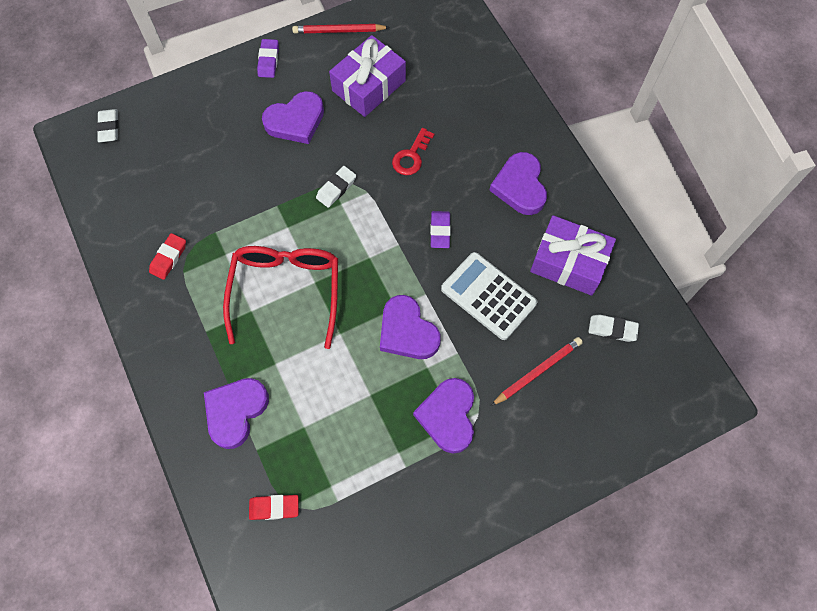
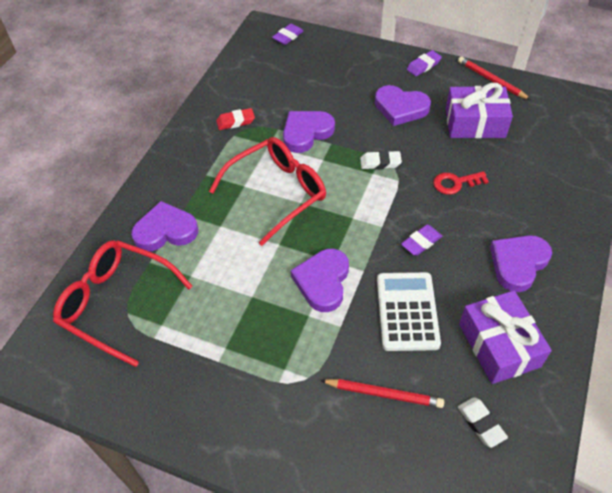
camera: 50 degrees right, 15 degrees down
(109, 127) = (288, 37): white eraser -> purple eraser
(274, 507) = (116, 303): red eraser -> red glasses
(448, 416) = (284, 359): purple heart -> purple heart (306, 133)

